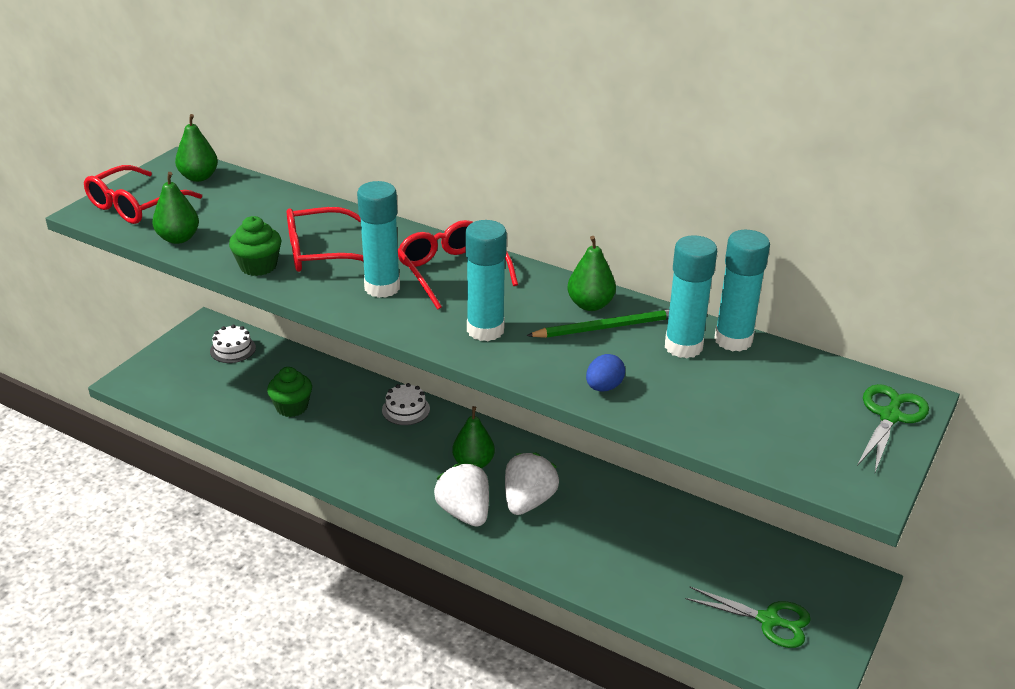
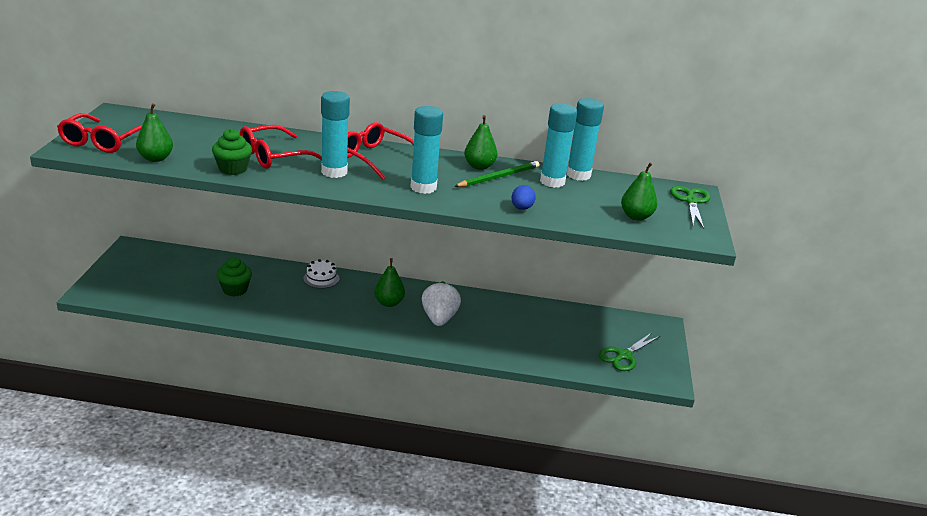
camera: 25 degrees left, 5 degrees down
(199, 177) = (139, 120): green pear -> green pear (636, 216)
(233, 349) = (164, 260): white cake -> none
(464, 512) = (401, 332): white strawberry -> none
(768, 620) = (624, 356): green scissors -> green scissors turned 135 degrees clockwise

